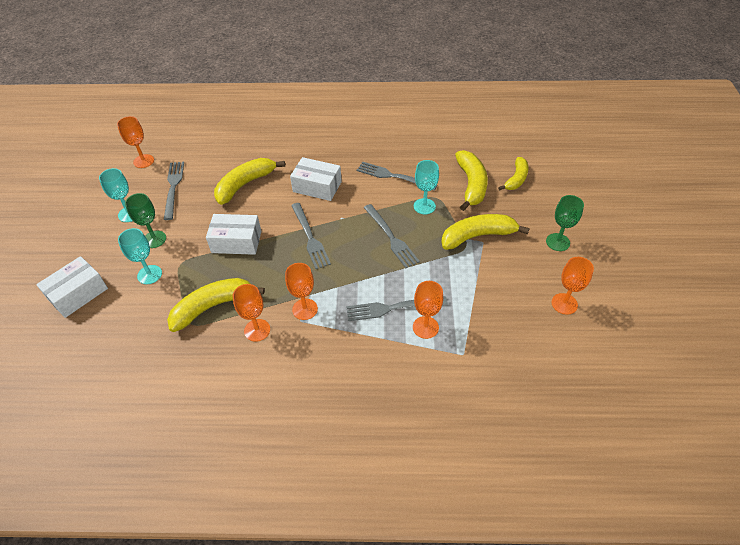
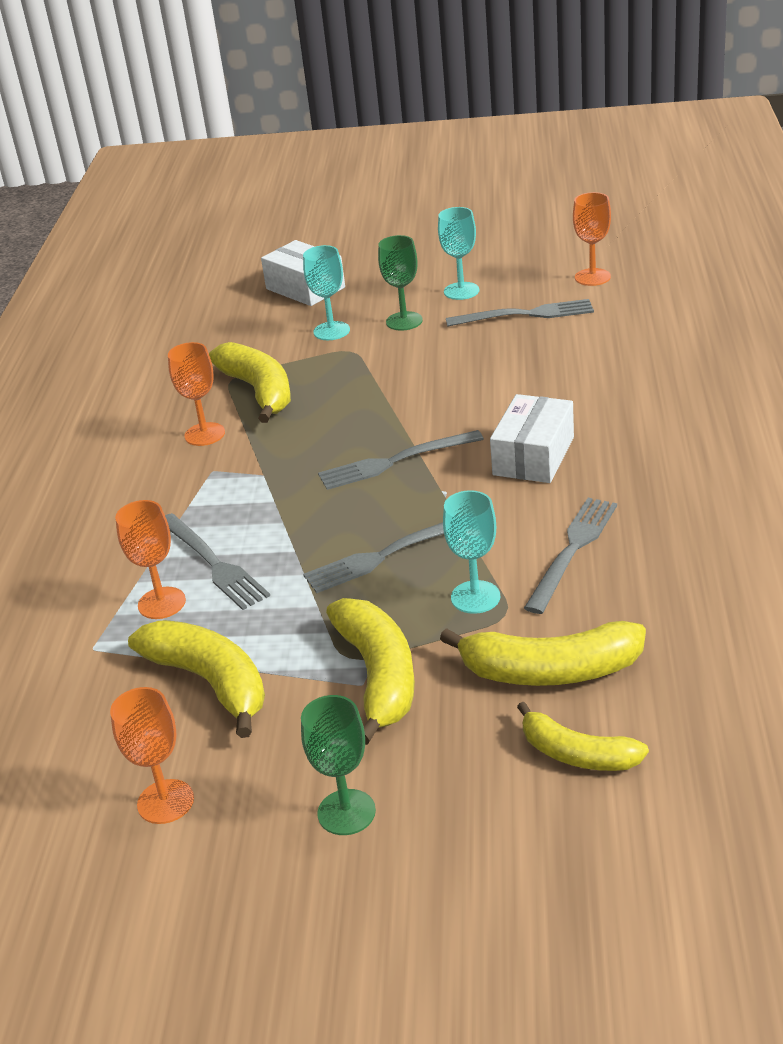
camera: 95 degrees right, 15 degrees down
(236, 242) = (391, 391): white box -> none
(245, 184) = (536, 379): yellow banana -> yellow banana (210, 682)
(305, 309) = (233, 473): orange goblet -> none
(392, 308) = (213, 563): grey fork -> grey fork turned 150 degrees clockwise

